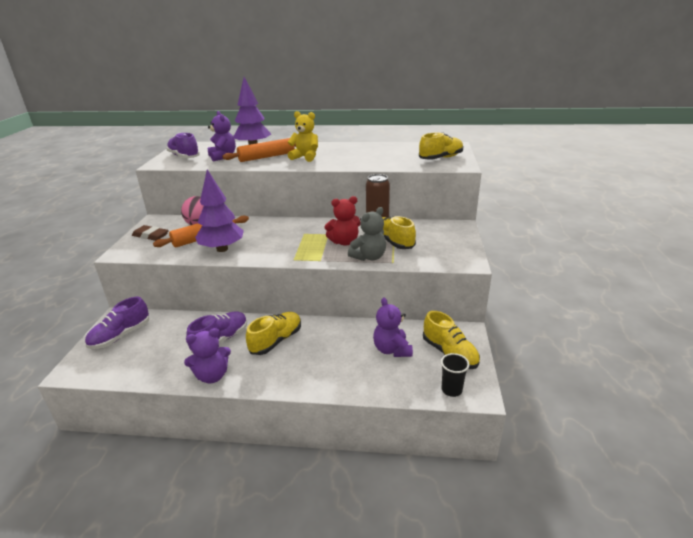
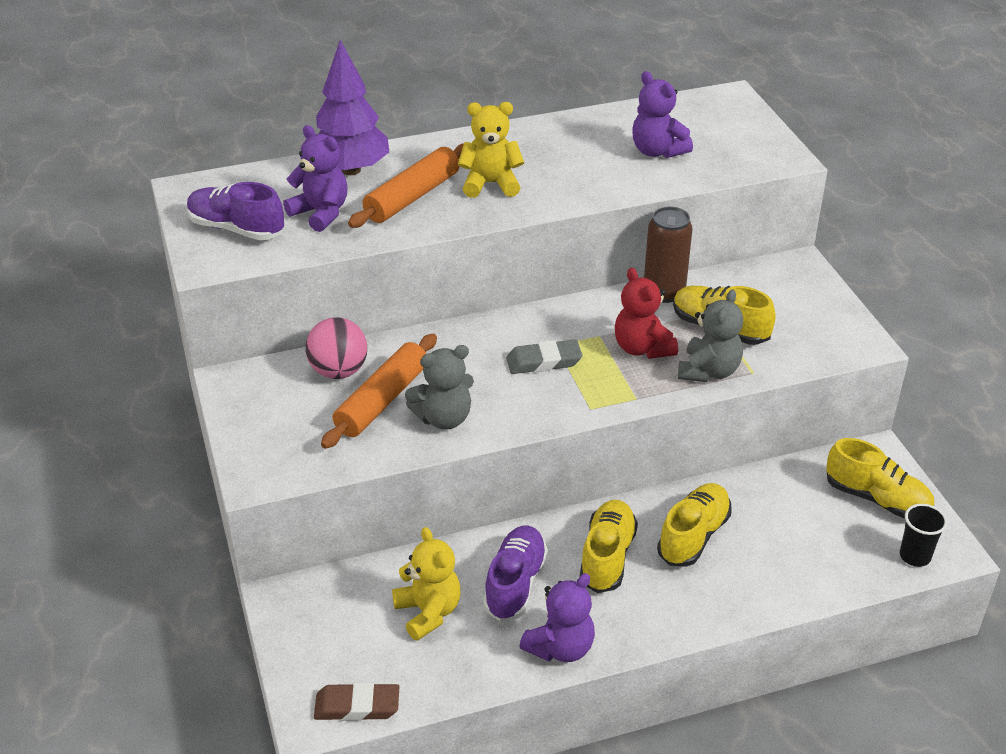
camera: 25 degrees left, 10 degrees up
(120, 336) = (329, 631): purple shoe -> none
(151, 236) = (269, 422): brown eraser -> brown eraser (357, 706)
(169, 341) = (428, 612): none -> yellow teddy bear
(222, 249) = (443, 418): purple tree -> grey teddy bear
(291, 238) = (543, 361): none -> grey eraser
(344, 242) = (642, 348): red teddy bear -> red teddy bear turned 105 degrees clockwise
(392, 349) = (793, 517): purple teddy bear -> purple teddy bear (657, 151)
(441, 158) = (736, 141): yellow shoe -> yellow shoe (693, 536)

